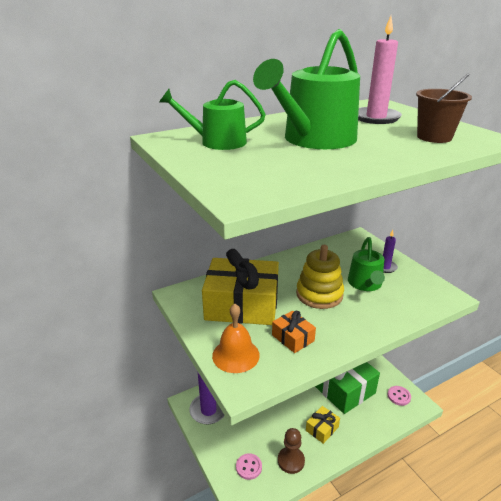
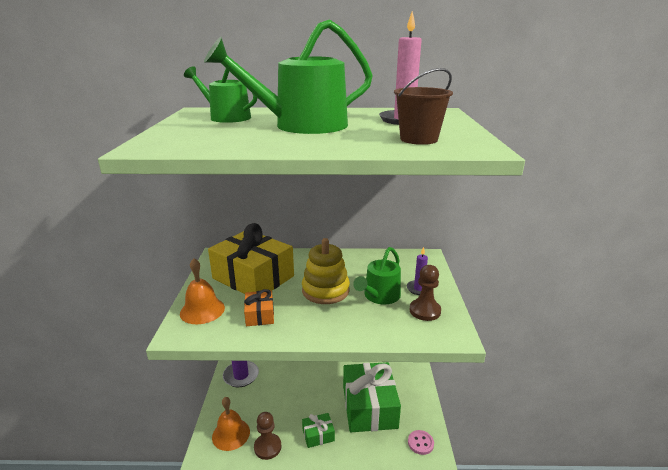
camera: 30 degrees right, 5 degrees down
(249, 467) = (231, 434): pink button -> orange bell
(322, 429) = (318, 435): yellow gift -> green gift
(409, 284) = (425, 311): none -> brown pawn

